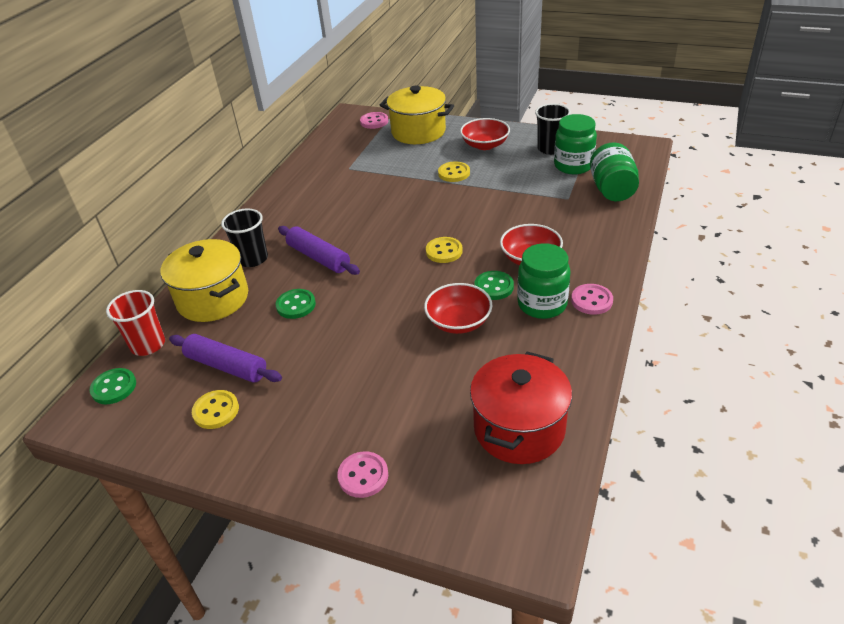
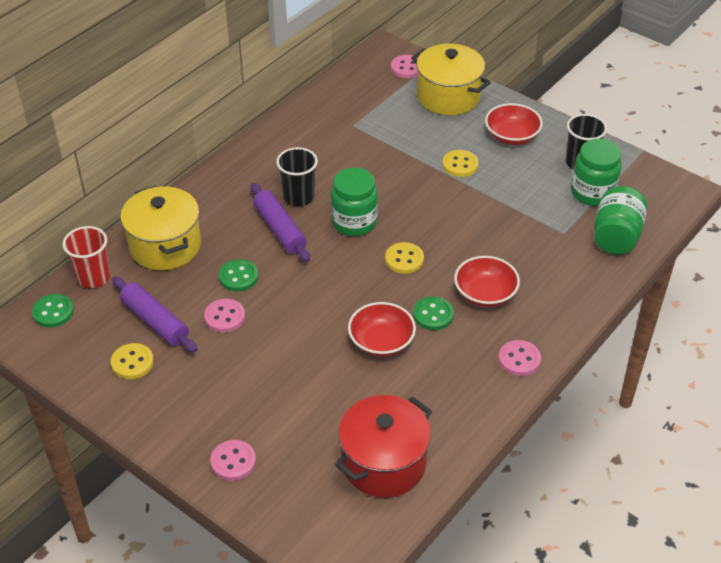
camera: 15 degrees right, 5 degrees up
(252, 259) = (216, 211): black cup -> black cup (298, 197)
(296, 342) = (224, 317): none -> pink button
(542, 304) = (469, 348): green jar -> green jar (354, 222)

